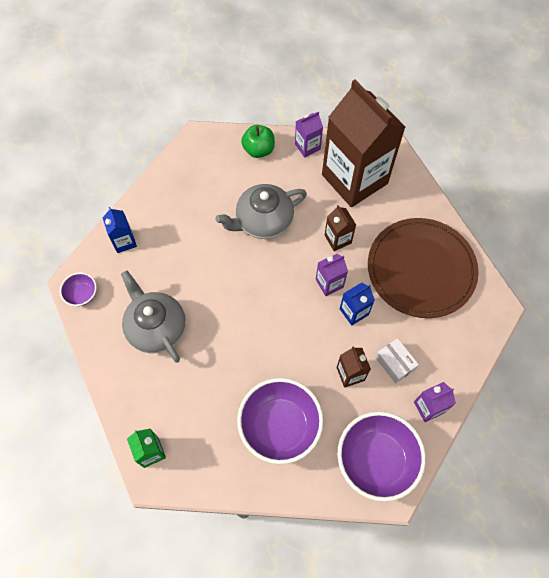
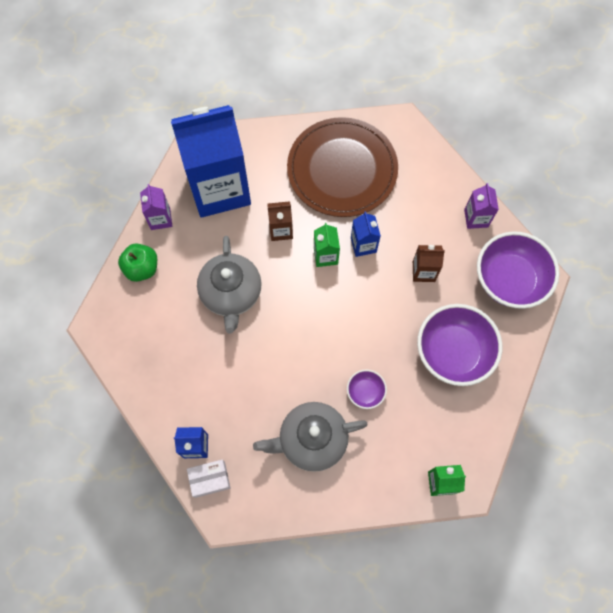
camera: 70 degrees left, 5 degrees up
(82, 294) = (243, 510): purple bowl -> purple bowl (365, 392)
(329, 283) = (325, 255): purple carton -> green carton
(354, 179) = (219, 189): brown carton -> blue carton
(394, 363) = (426, 229): white box -> white box (210, 479)

